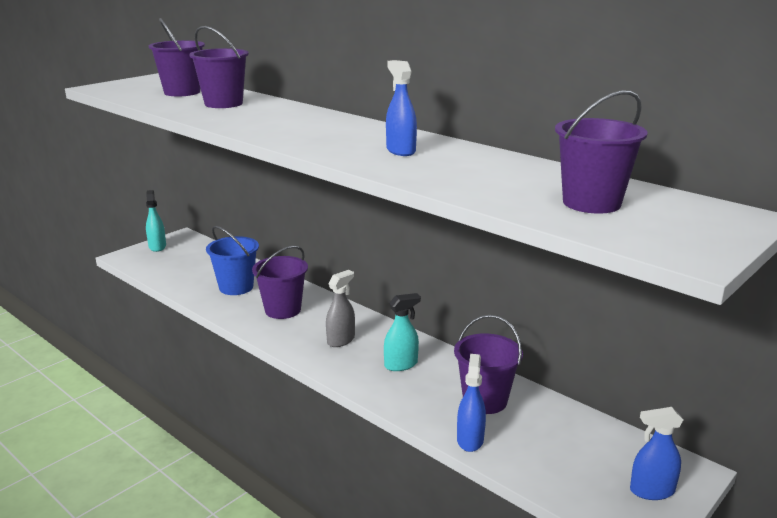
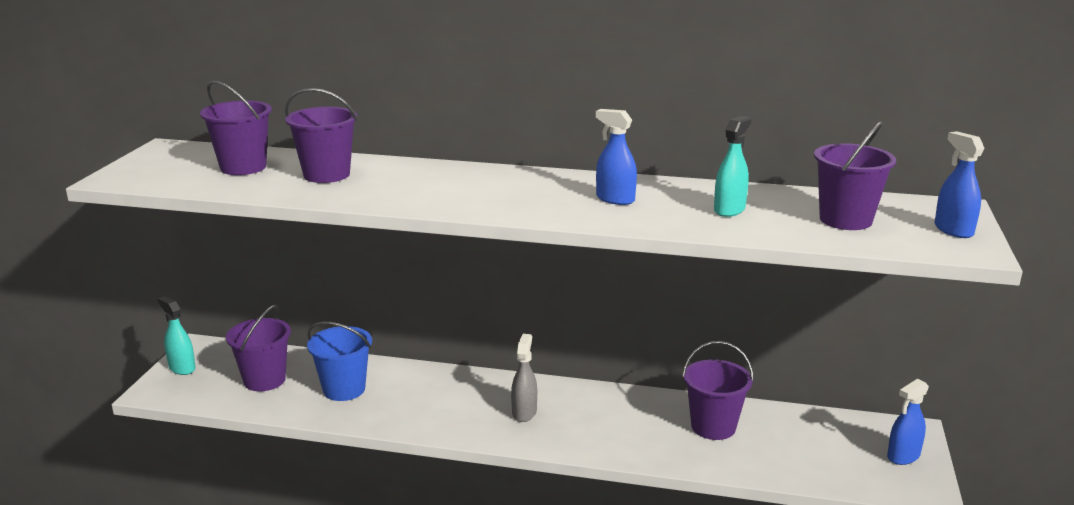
camera: 30 degrees left, 0 degrees up
(283, 310) = (427, 399): purple bucket -> purple bucket (264, 380)
(401, 365) = (607, 418): turquoise spray bottle -> turquoise spray bottle (729, 210)
(470, 439) = (737, 466): blue spray bottle -> blue spray bottle (953, 230)

